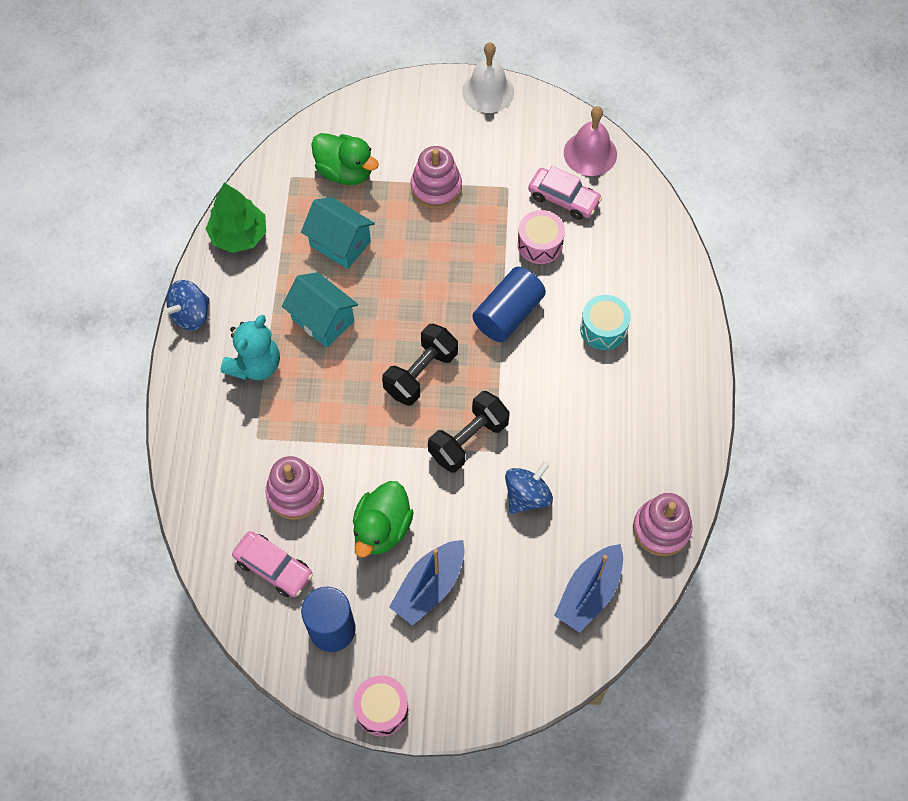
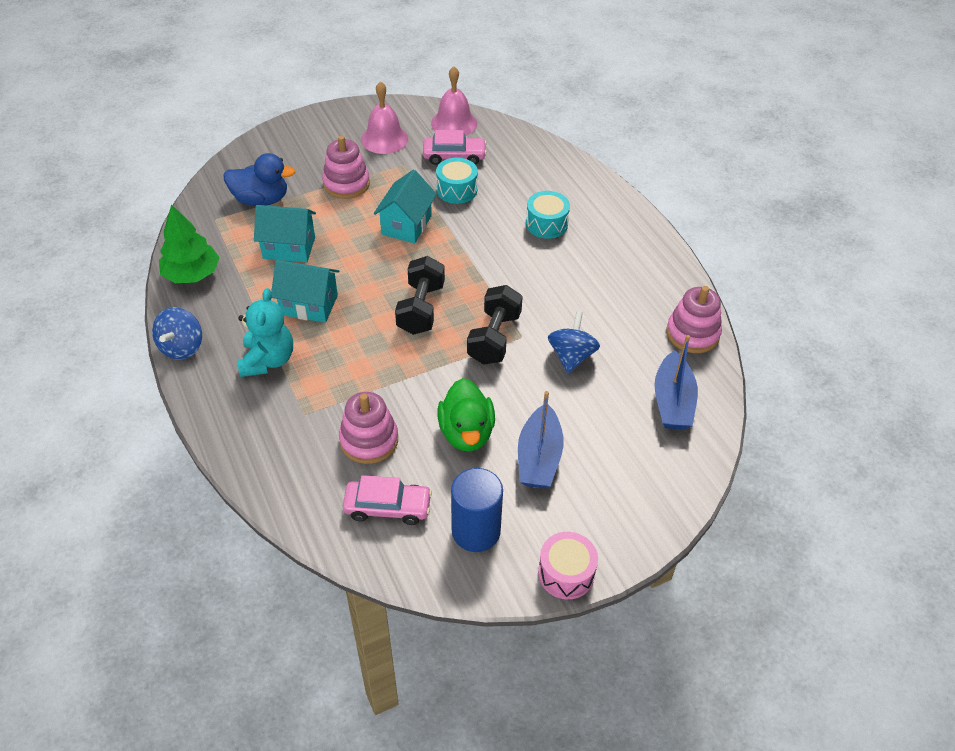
camera: 30 degrees left, 15 degrees down
(345, 172) = (261, 200): green duck -> blue duck
(464, 266) = (406, 225): none -> turquoise house
(488, 91) = (346, 113): white bell -> none
(506, 144) = (384, 139): none -> pink bell
(508, 314) = (464, 242): blue cylinder -> none
(540, 244) = (457, 190): pink drum -> turquoise drum

